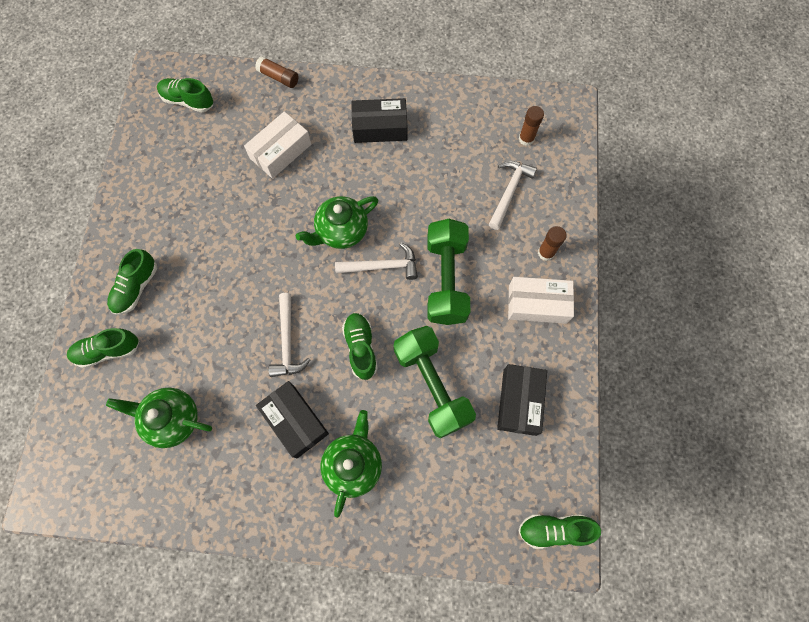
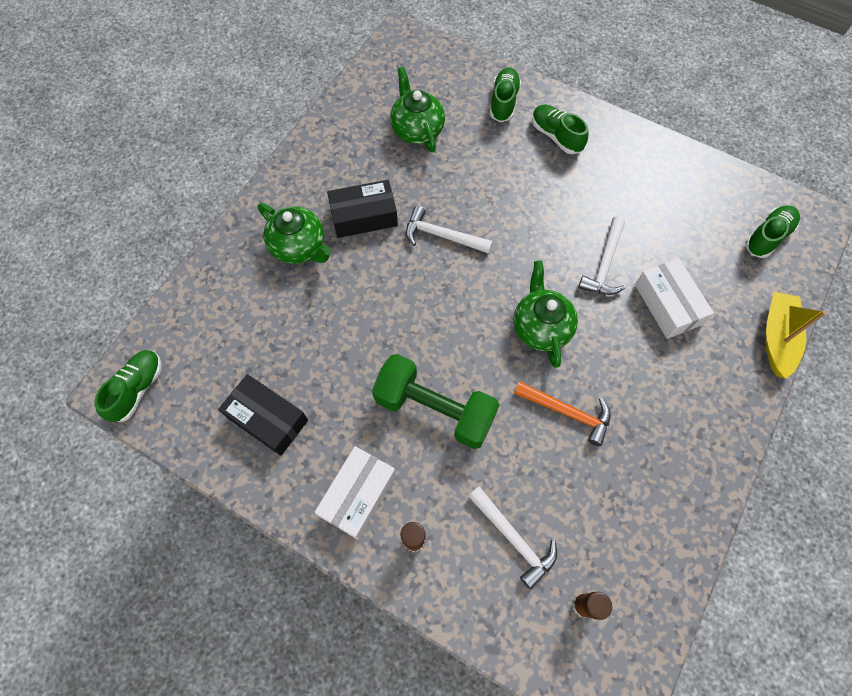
camera: 115 degrees right, 5 degrees down
(172, 419) = (417, 130): green teapot -> green teapot turned 60 degrees counterclockwise
(278, 77) = (776, 338): brown glue stick -> yellow boat
(361, 348) = (403, 295): green shoe -> none
(380, 127) = (665, 424): black box -> none
(382, 266) = (481, 351): white hammer -> white hammer (604, 264)
(402, 190) = (567, 412): none -> orange hammer
(432, 385) = (331, 343): green dumbbell -> none

